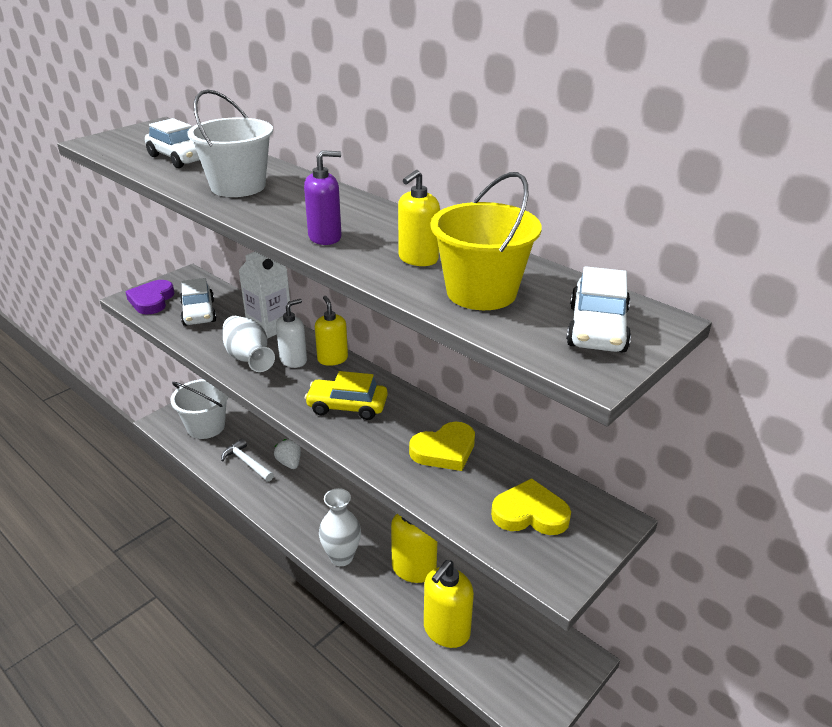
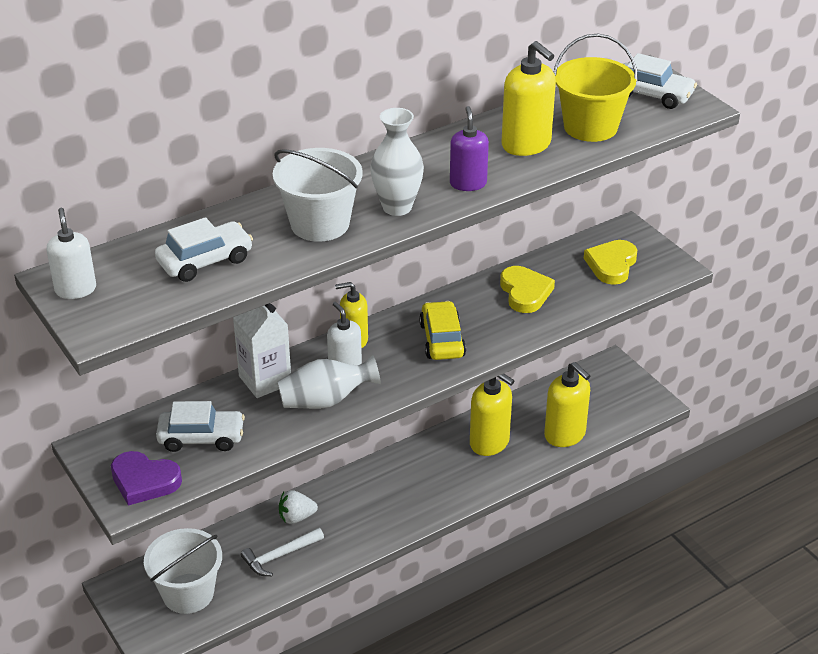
camera: 75 degrees left, 5 degrees up
(144, 131) = (75, 289): none -> white soap dispenser
(341, 557) = (458, 491): white vase -> white vase (397, 207)
(347, 406) = (442, 340): yellow car -> yellow car turned 150 degrees clockwise
(418, 259) = (526, 145): yellow soap dispenser -> yellow soap dispenser, size x1.50

